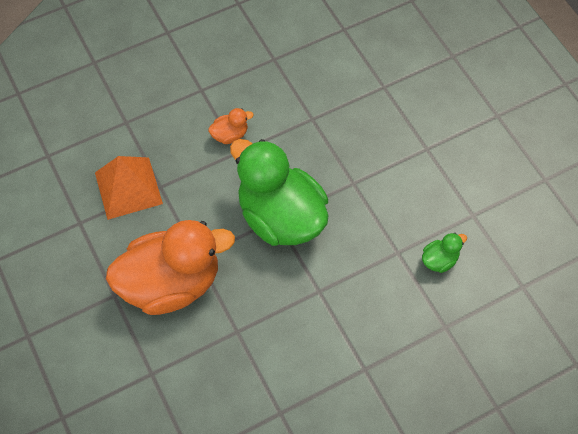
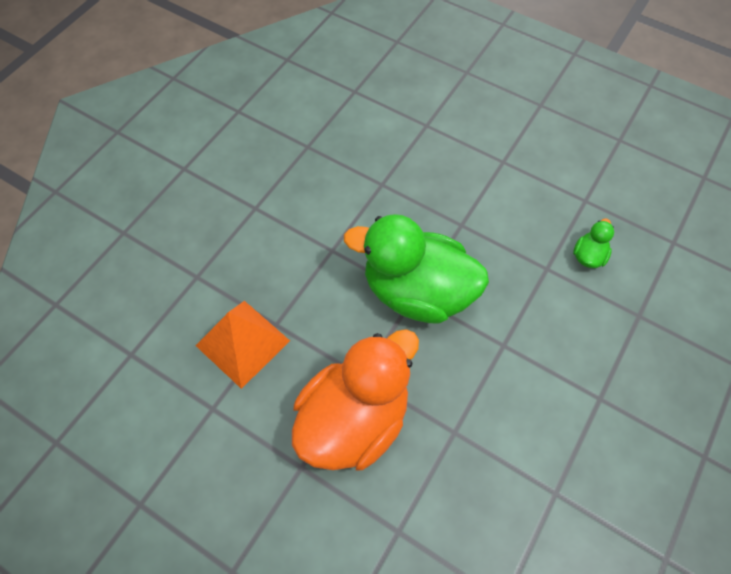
camera: 30 degrees left, 0 degrees up
(230, 135) = (313, 237): orange duck -> none

